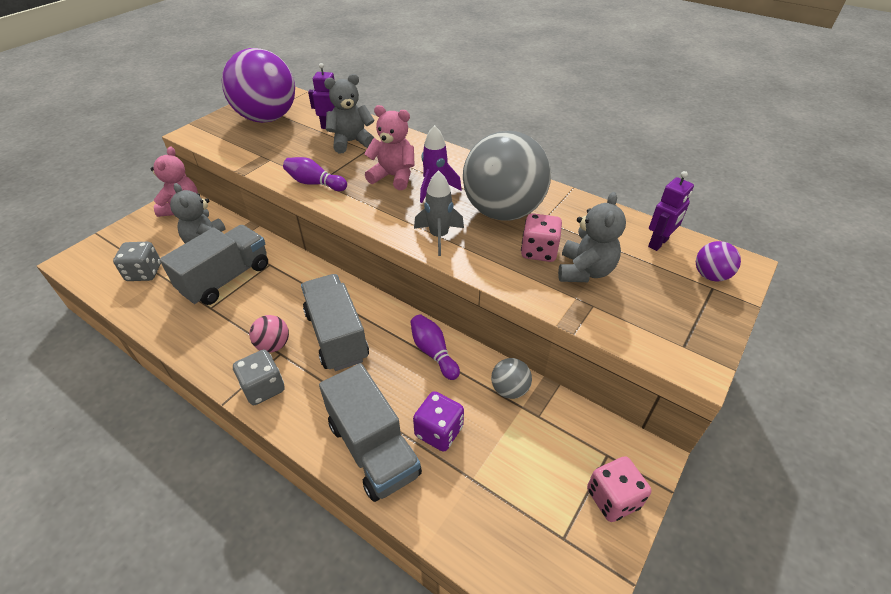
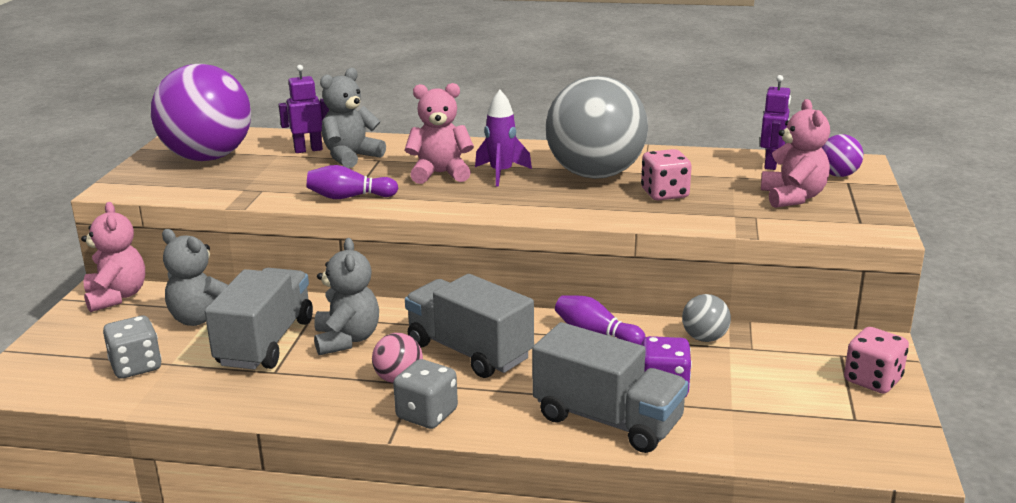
camera: 25 degrees left, 20 degrees down
(439, 236) = (548, 206): grey rocket -> none
(585, 271) = (723, 197): grey teddy bear -> grey teddy bear (347, 340)
(645, 292) = (793, 197): none -> pink teddy bear

